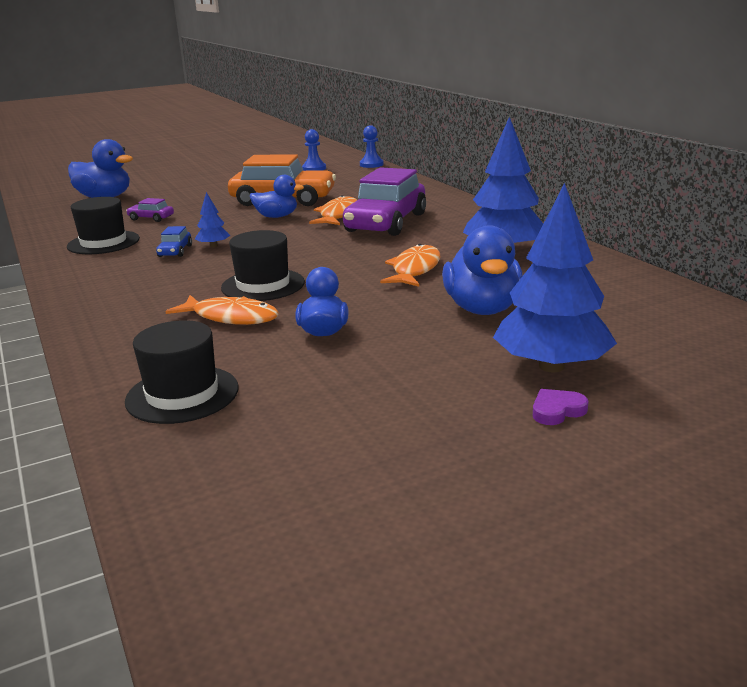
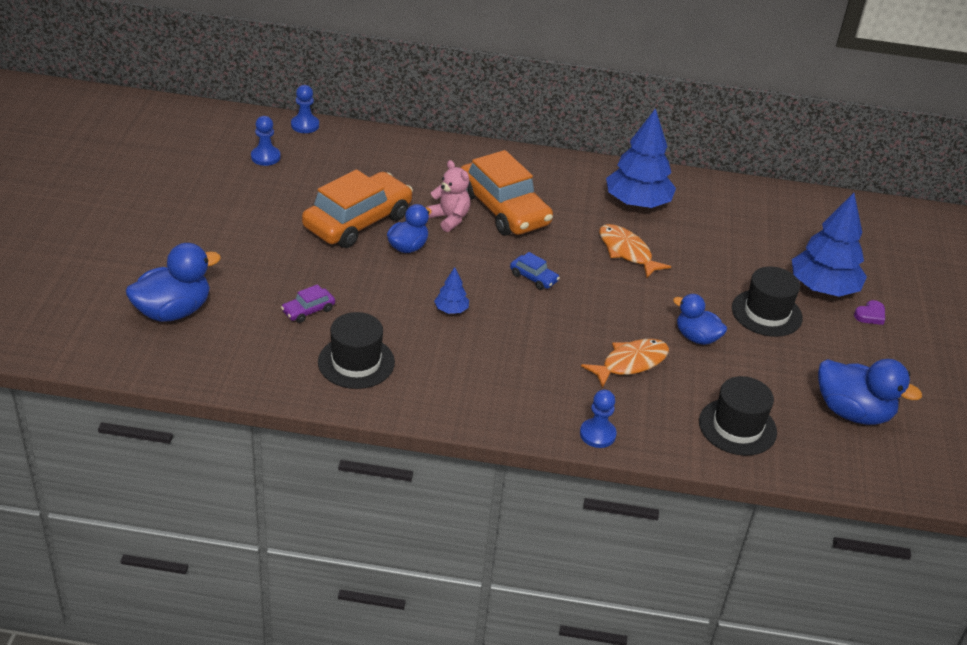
camera: 60 degrees left, 15 degrees up
(92, 335) = (597, 434): none -> blue pawn
(175, 251) = (439, 333): blue car -> blue car (533, 278)
(263, 285) = (580, 325): black hat -> black hat (766, 313)
(338, 215) = (449, 219): orange fish -> pink teddy bear
(386, 223) = (504, 209): purple car -> orange car
(482, 309) = (724, 265): blue duck -> blue duck (853, 412)
(557, 410) = (870, 315): purple heart -> purple heart turned 135 degrees counterclockwise

